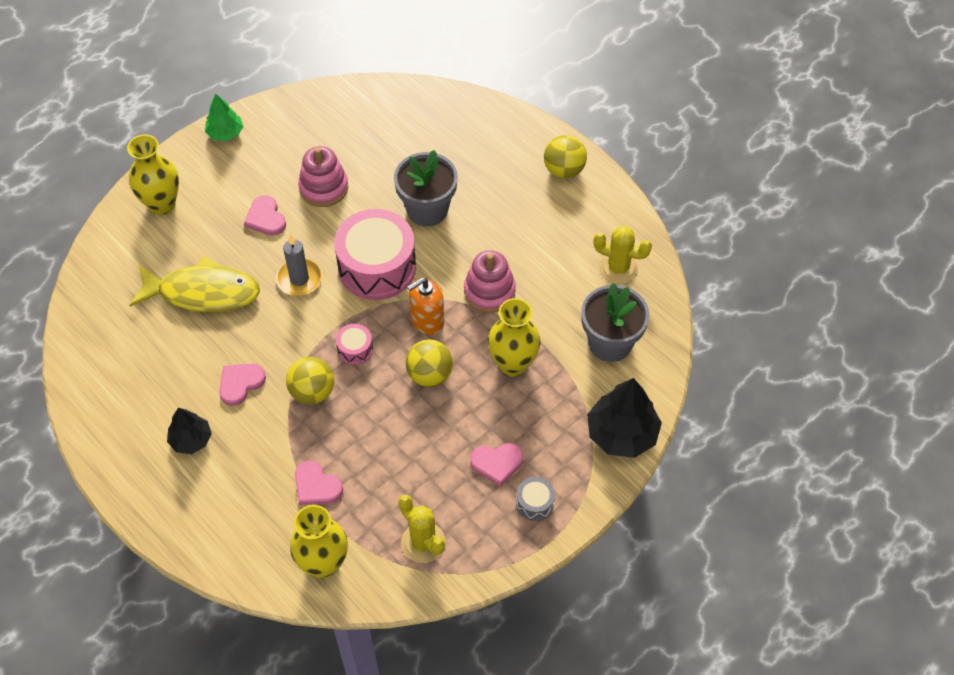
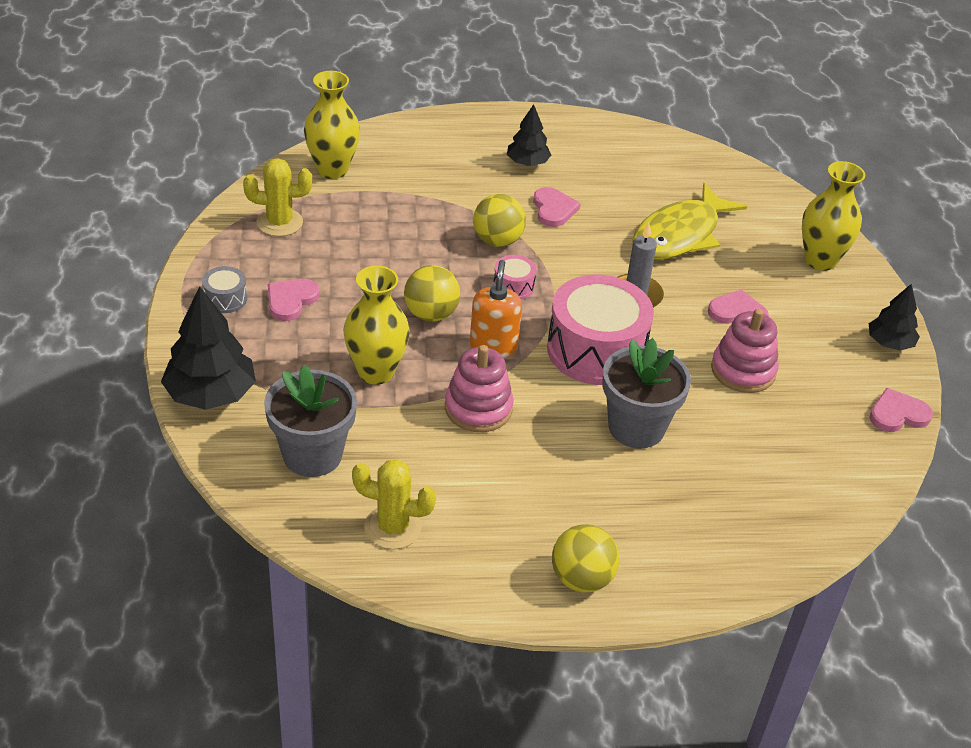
camera: 125 degrees right, 15 degrees down
(225, 133) = (889, 343): green tree -> black tree
(316, 486) = (403, 199): pink heart -> pink heart (897, 414)
(618, 268) = (393, 527): yellow cactus -> yellow cactus turned 45 degrees clockwise

